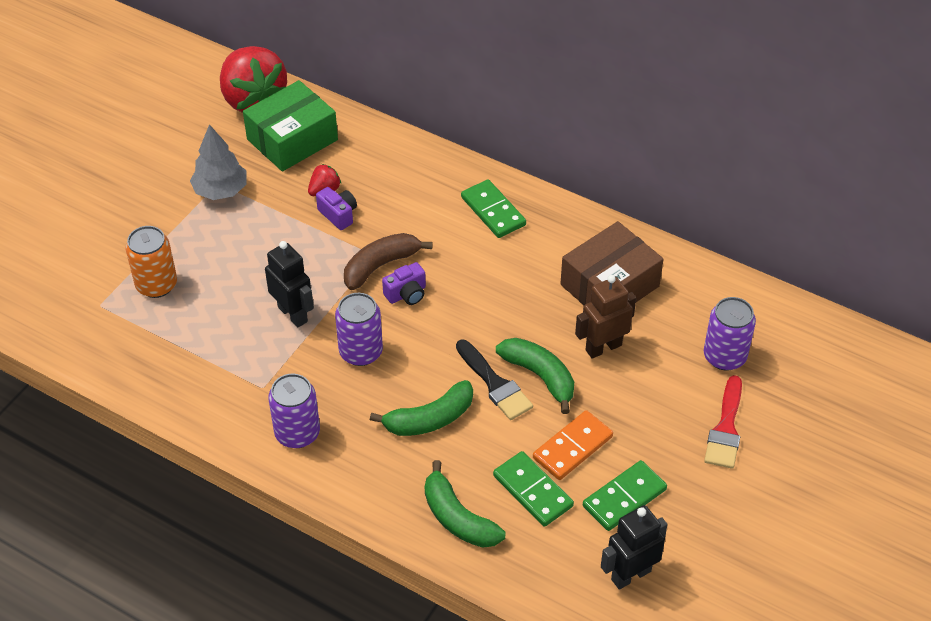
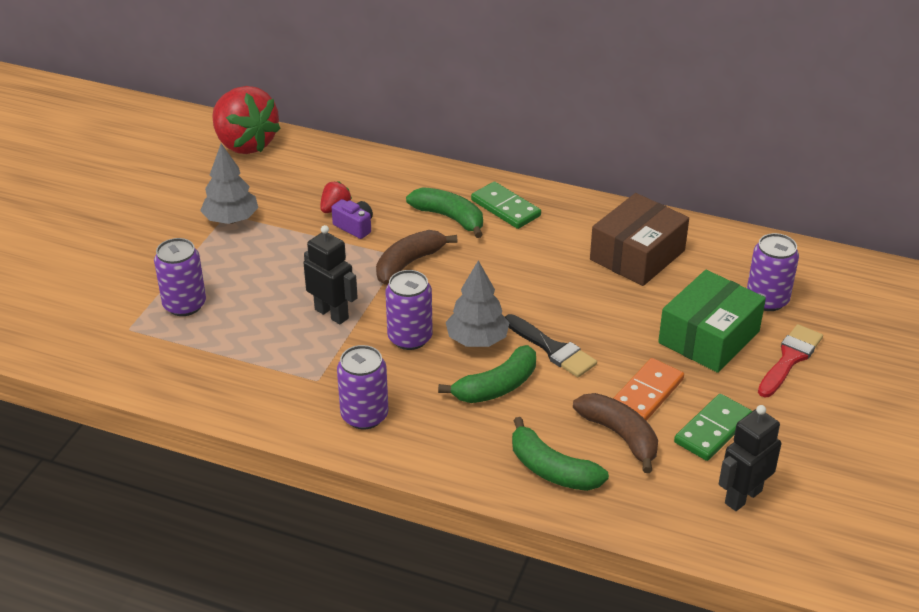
camera: 10 degrees left, 10 degrees down
(156, 285) = (184, 305): orange can -> purple can
(292, 139) = (292, 171): green box -> green box (709, 337)
(406, 294) = (441, 284): purple camera -> none
(425, 363) = (477, 340): none -> grey tree
(533, 491) = (620, 436): green domino -> brown banana
(540, 376) = (595, 337): green banana -> green banana (449, 218)
(603, 347) = (648, 306): brown robot -> none
(725, 428) = (790, 359): red brush -> red brush turned 150 degrees counterclockwise

